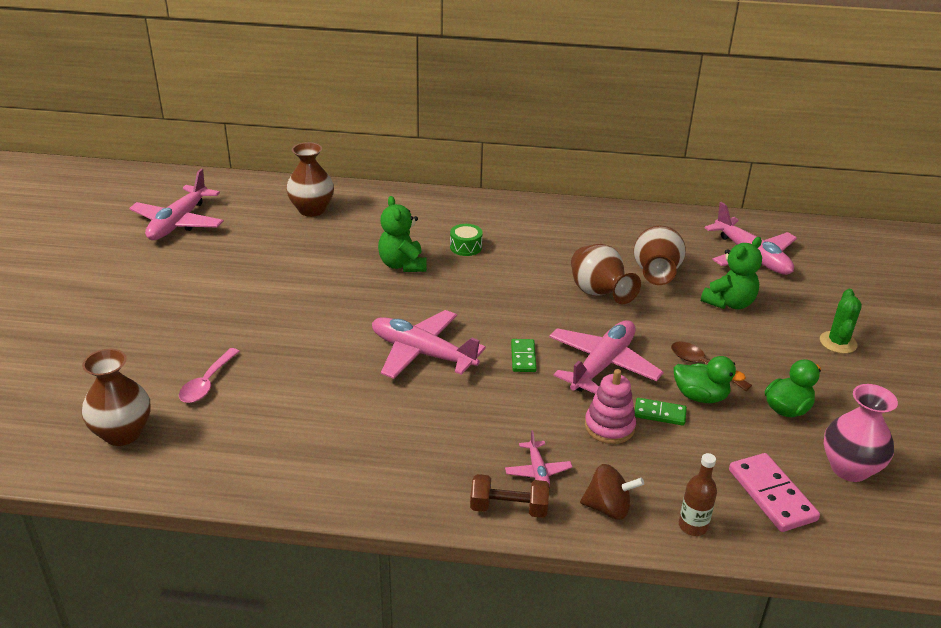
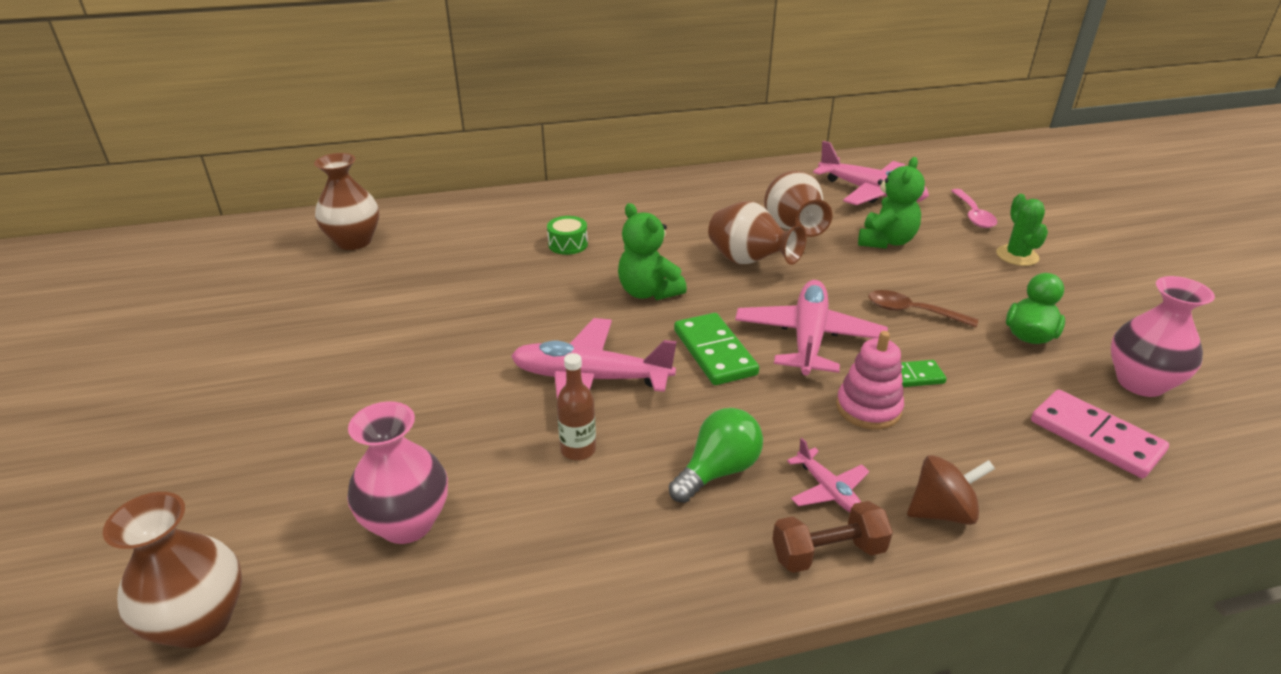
camera: 20 degrees left, 0 degrees up
(178, 223) = (173, 293): pink plane -> none
(207, 383) = (309, 500): pink spoon -> pink spoon (973, 215)
(257, 413) = (407, 523): none -> pink vase
(402, 265) = (504, 280): green teddy bear -> green teddy bear (648, 292)
(470, 438) = (718, 471): none -> green light bulb
(523, 357) = (715, 352): green domino -> green domino, size x1.65
(693, 526) = (1049, 503): brown bottle -> brown bottle (578, 449)
(700, 396) = (935, 346): green duck -> none

